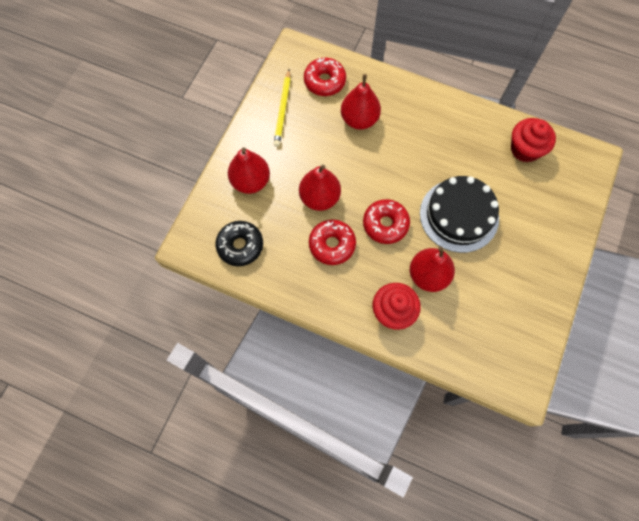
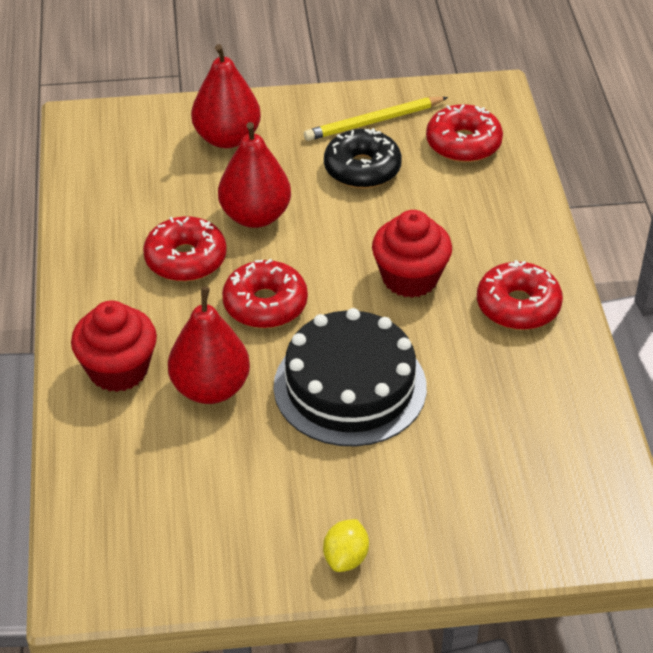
camera: 60 degrees right, 25 degrees down
(240, 246) = (116, 169): black donut -> black donut (362, 169)
(359, 119) = (429, 205): red pear -> none
(446, 121) = (518, 306): none -> red donut
(525, 149) = (554, 428): red cupcake -> red cupcake (410, 278)
(557, 268) = (346, 558): none -> yellow lemon

